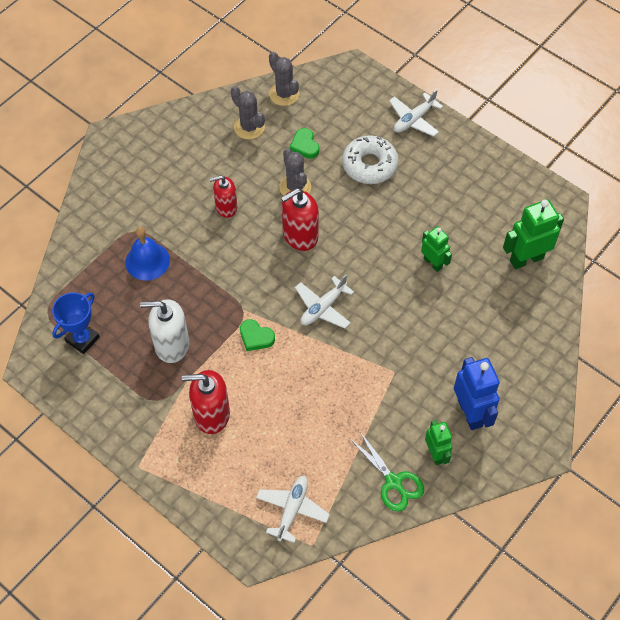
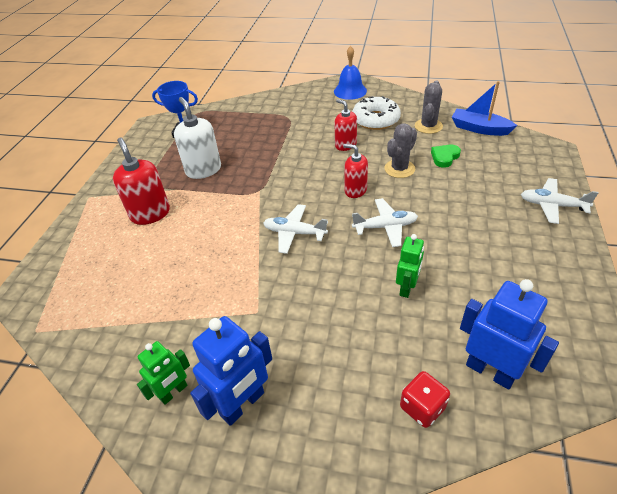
camera: 65 degrees right, 15 degrees down
(147, 261) = (267, 132): blue bell -> blue bell (350, 91)
(256, 337) = (237, 207): green heart -> none
(284, 94) = (479, 129): grey cactus -> blue boat
(292, 510) = (71, 300): white plane -> white plane (385, 227)
(300, 236) = (355, 190): red soap dispenser -> red soap dispenser, size x0.67
(369, 165) = (469, 199): white donut -> white donut (375, 120)
(393, 482) = (125, 367): green scissors -> none
(526, 259) = (490, 371): green robot -> blue robot
(530, 311) = (422, 407): none -> red dice

